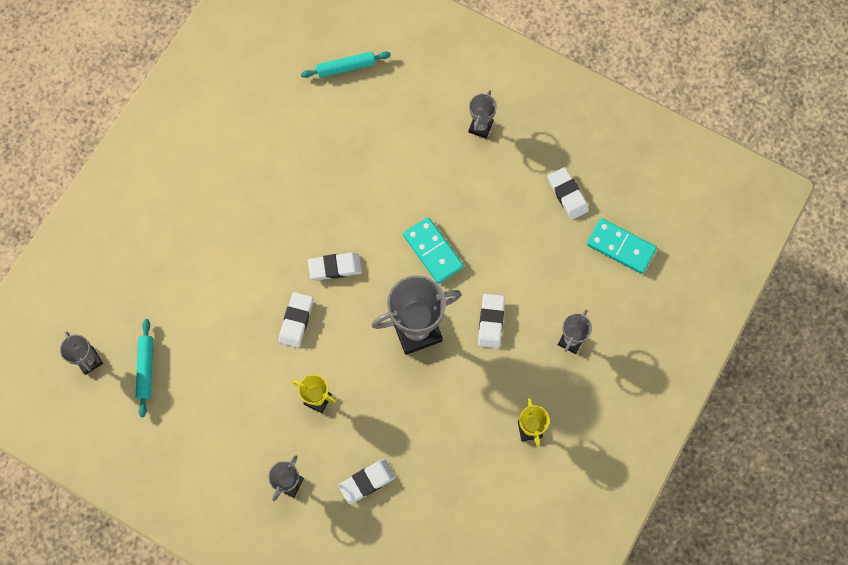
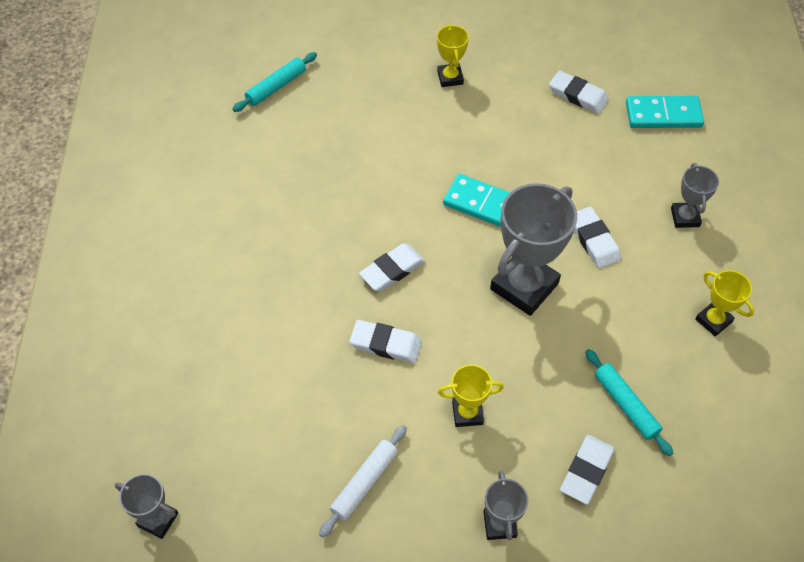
camera: 30 degrees left, 15 degrees down
(146, 369) = (238, 490): turquoise rolling pin -> turquoise rolling pin (625, 405)
(224, 409) = (364, 483): none -> white rolling pin
(296, 321) = (386, 344): white eraser -> white eraser turned 60 degrees counterclockwise
(480, 127) = (450, 78): grey trophy -> yellow trophy

